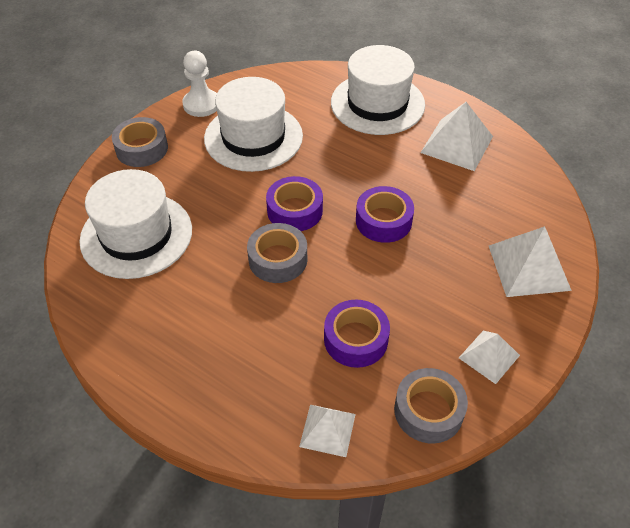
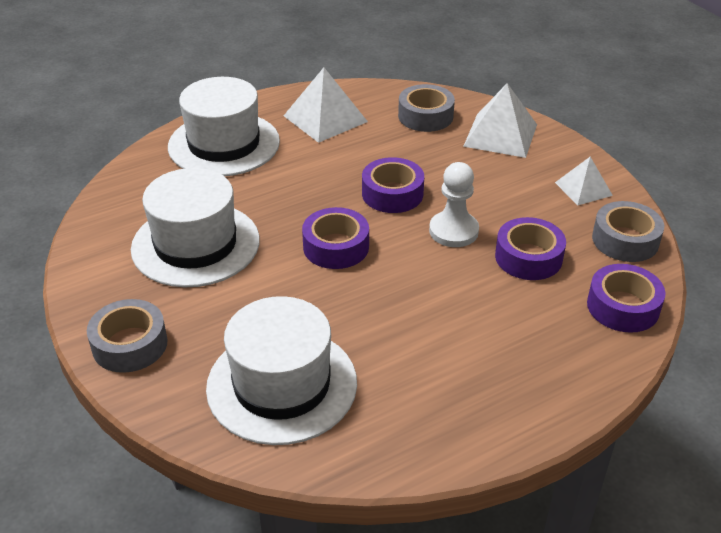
camera: 65 degrees left, 10 degrees down
(201, 104) = (96, 270): white pawn -> white pawn (453, 231)
(278, 259) = (397, 279): grey tape -> grey tape (425, 116)
(327, 430) = (623, 307): white pyramid -> purple tape

